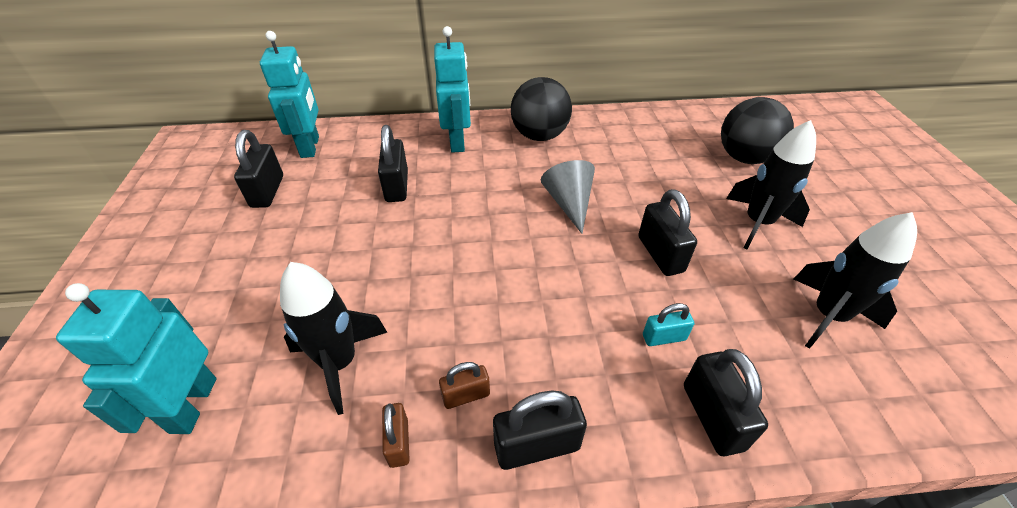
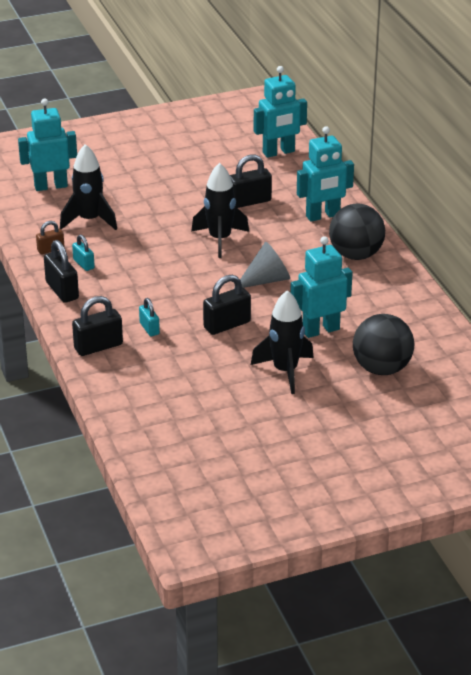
camera: 75 degrees right, 10 degrees down
(267, 191) = (217, 152): black padlock -> none
(466, 395) = (84, 264): brown padlock -> turquoise padlock
(675, 183) = (320, 330): none -> turquoise robot
(827, 316) = (195, 396): black rocket -> black rocket (220, 239)

